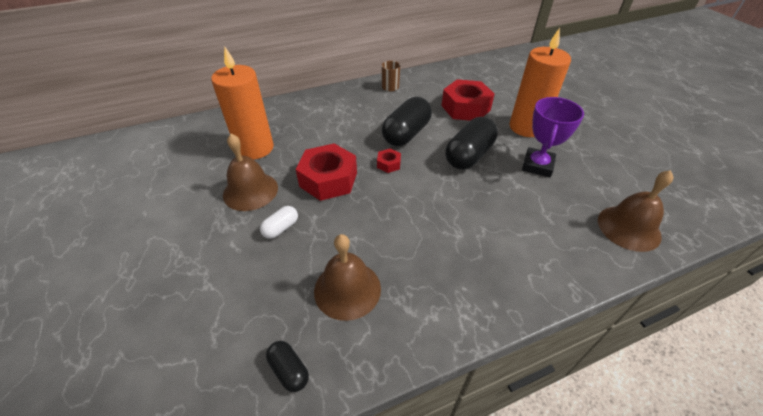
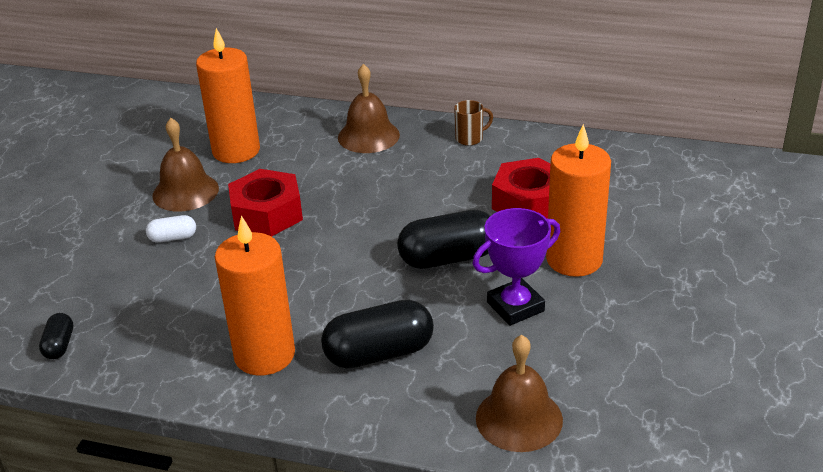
camera: 40 degrees right, 10 degrees down
(347, 289) = (166, 315): brown bell -> brown bell (368, 136)
(388, 164) = (346, 226): red nut -> none
(406, 134) = (410, 202): black capsule -> black capsule (379, 353)
(451, 276) = (264, 355): none -> orange candle

